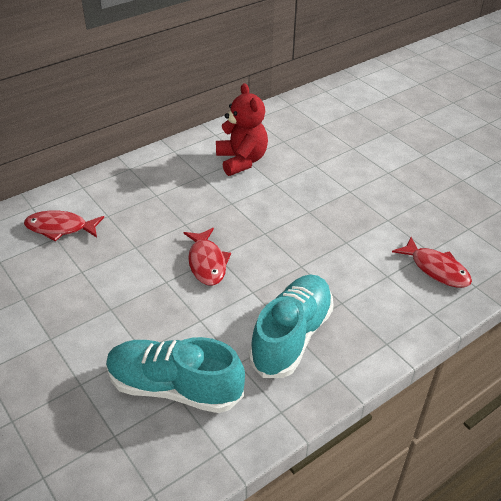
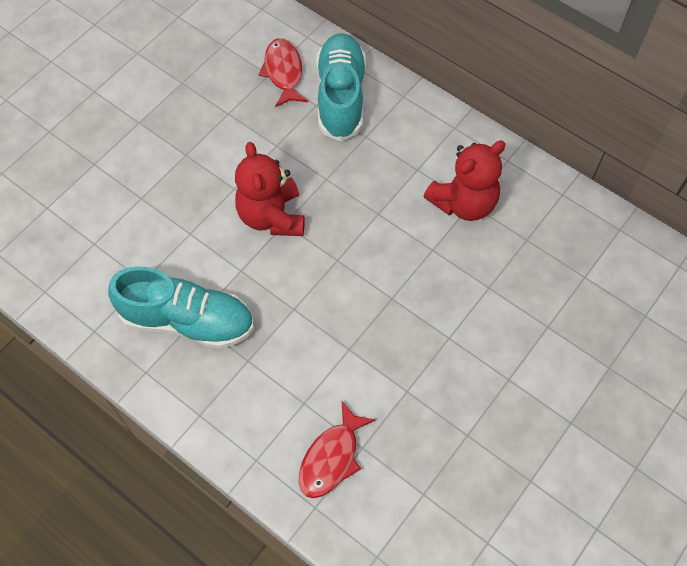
camera: 75 degrees right, 20 degrees up
(174, 387) = (104, 236): turquoise shoe -> turquoise shoe (340, 97)
(207, 262) = (272, 216): red fish -> red teddy bear

